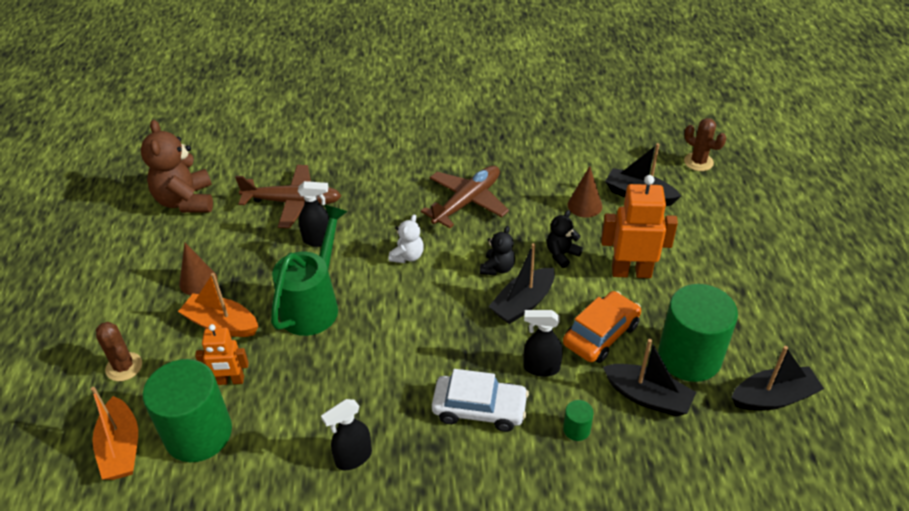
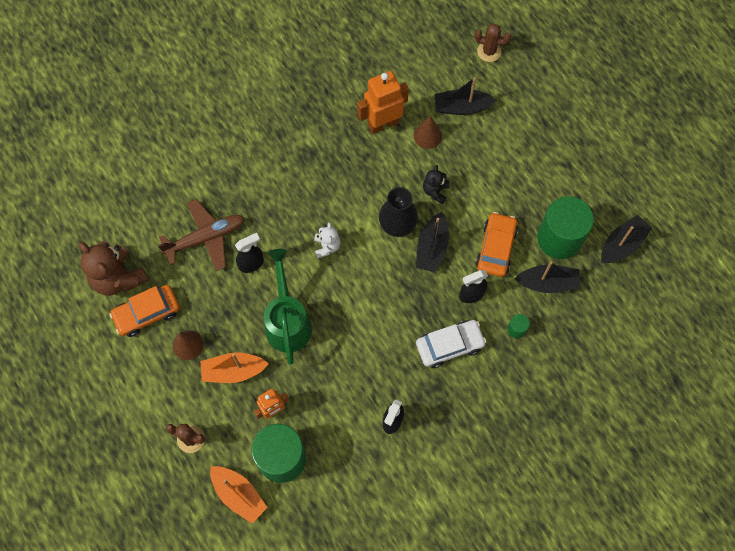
camera: 30 degrees left, 25 degrees up
(185, 239) = (147, 313): none -> orange car
(467, 202) = (339, 174): brown plane -> none
(497, 268) = (397, 225): black teddy bear -> black vase
(631, 272) = (490, 184): orange robot -> orange robot (383, 124)

